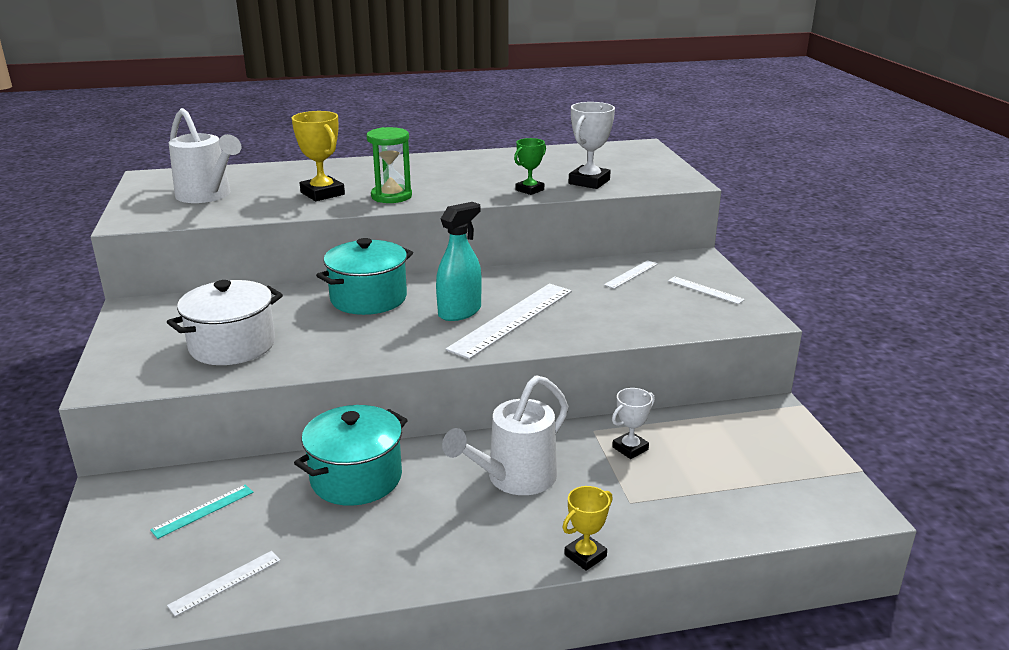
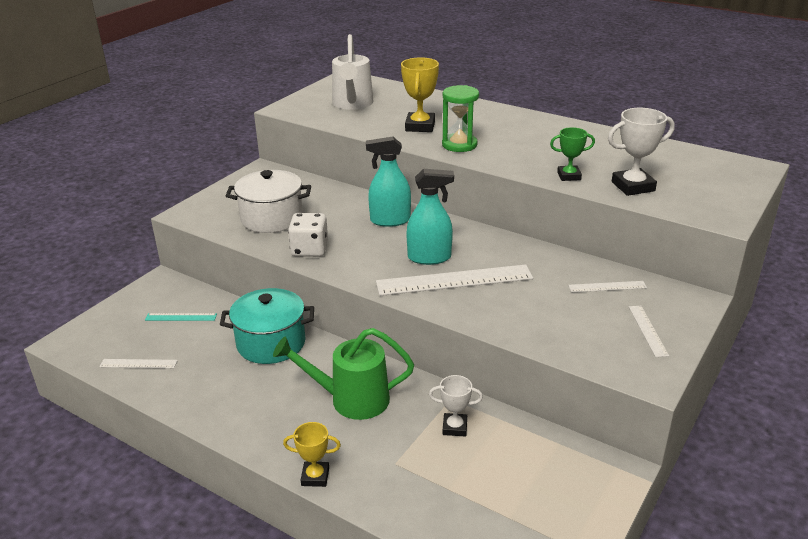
camera: 45 degrees right, 5 degrees up
(329, 354) = (309, 249): none -> white dice
(368, 298) = (390, 220): turquoise pot -> turquoise spray bottle
(513, 479) = (350, 399): white watering can -> green watering can

